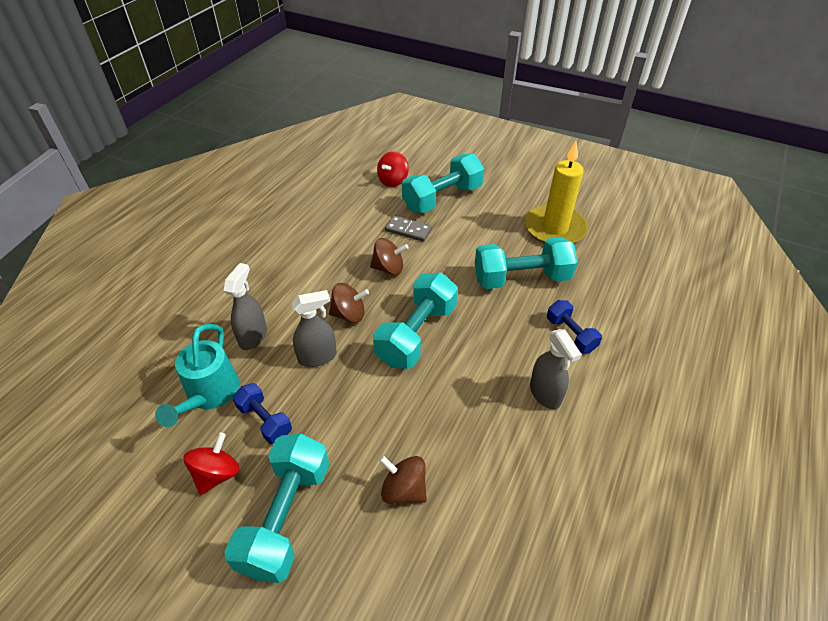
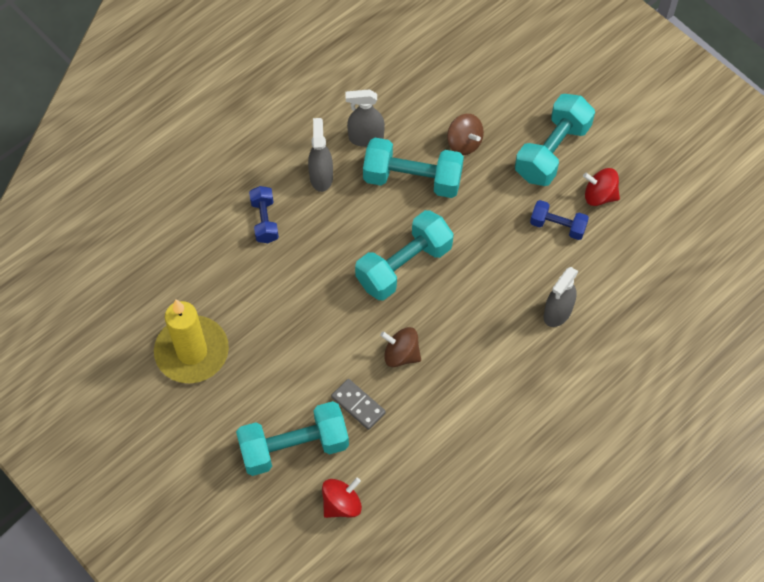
camera: 160 degrees left, 15 degrees up
(209, 395) = (602, 264): turquoise watering can -> none
(217, 474) = (599, 196): red spinning top -> red spinning top turned 60 degrees clockwise
(265, 420) = (557, 226): blue dumbbell -> blue dumbbell turned 45 degrees counterclockwise
(317, 357) = (501, 271): grey spray bottle -> grey spray bottle (365, 138)
(349, 314) = (460, 308): brown spinning top -> none
(521, 278) = (271, 296): turquoise dumbbell -> turquoise dumbbell (412, 179)

